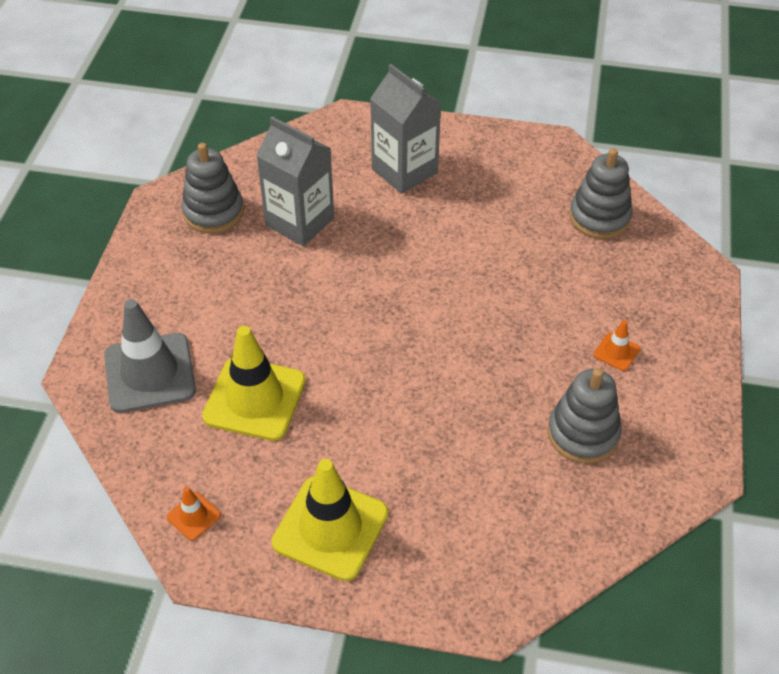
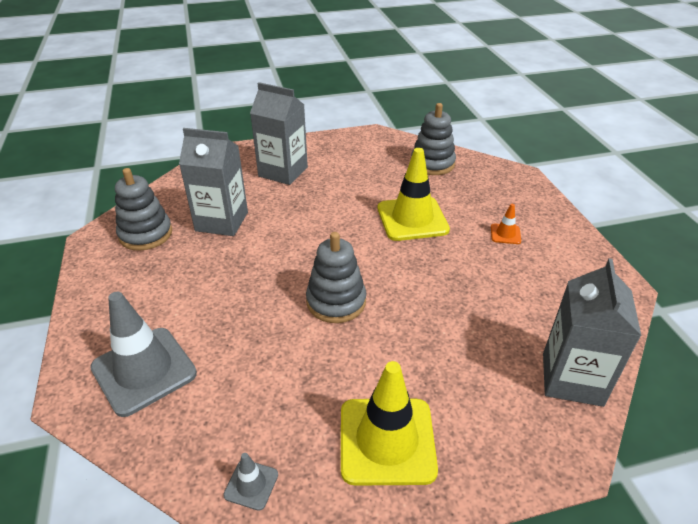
camera: 25 degrees left, 10 degrees down
(193, 516) = (251, 484): orange traffic cone -> grey traffic cone
(254, 399) = (255, 358): yellow traffic cone -> yellow traffic cone (412, 219)
(555, 546) = (572, 379): none -> grey carton
(583, 434) = (526, 292): grey stacking toy -> grey stacking toy (336, 302)

